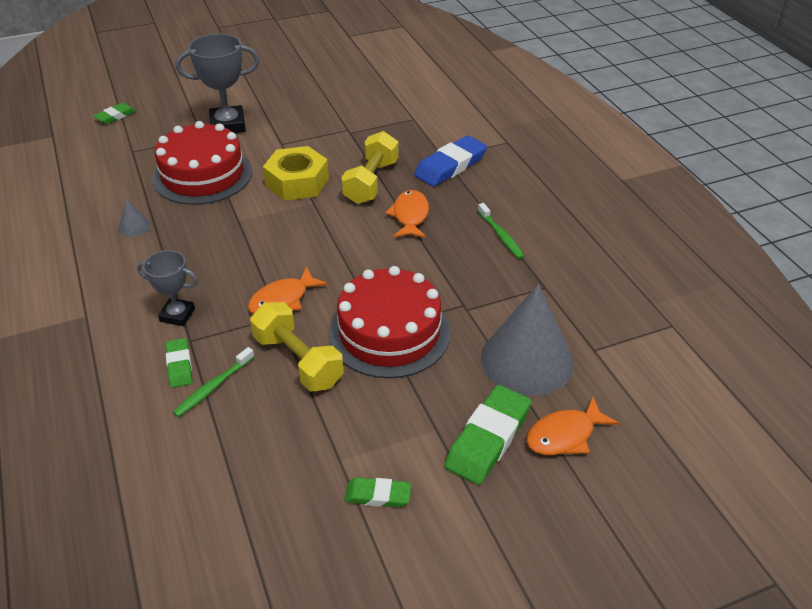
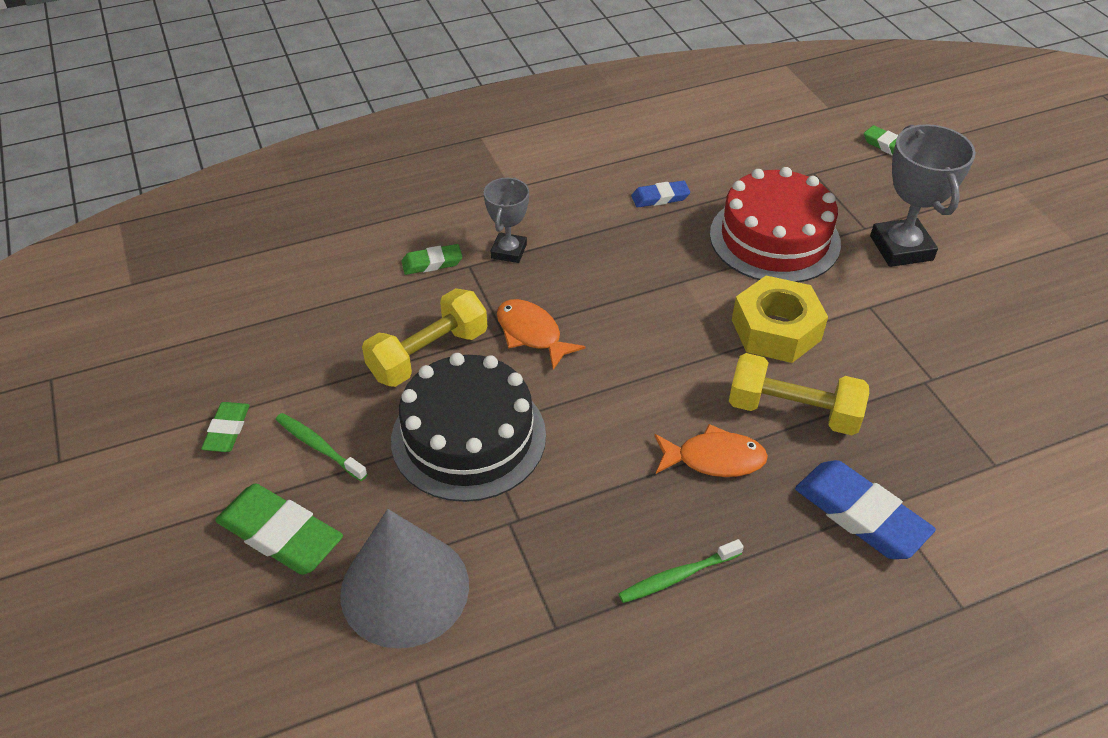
camera: 90 degrees right, 5 degrees up
(134, 227) = (660, 197): grey cone -> blue eraser
(213, 387) = (398, 291): green toothbrush -> green toothbrush (319, 447)
(389, 332) = (468, 437): red cake -> black cake
(564, 435) = (268, 620): orange fish -> none

